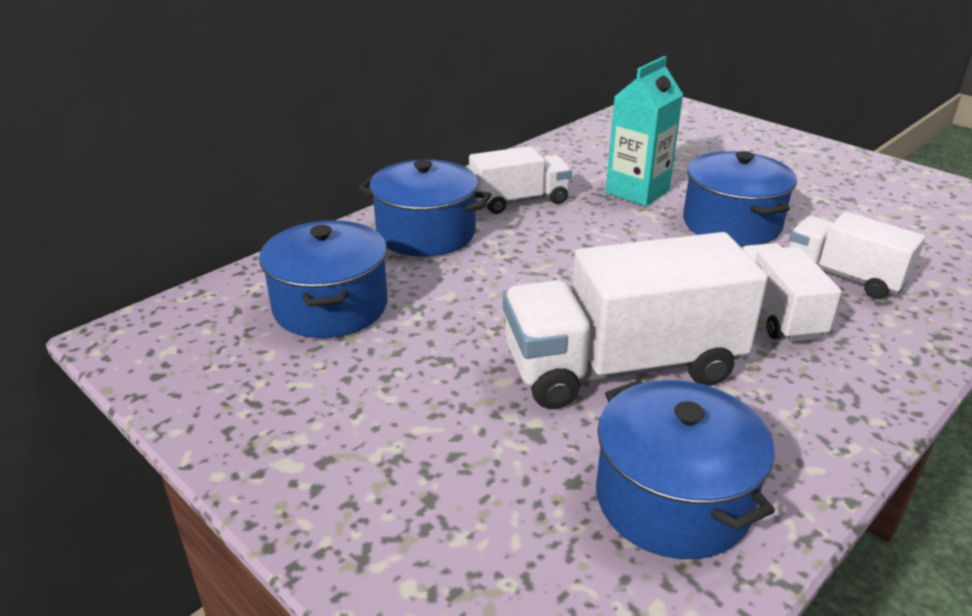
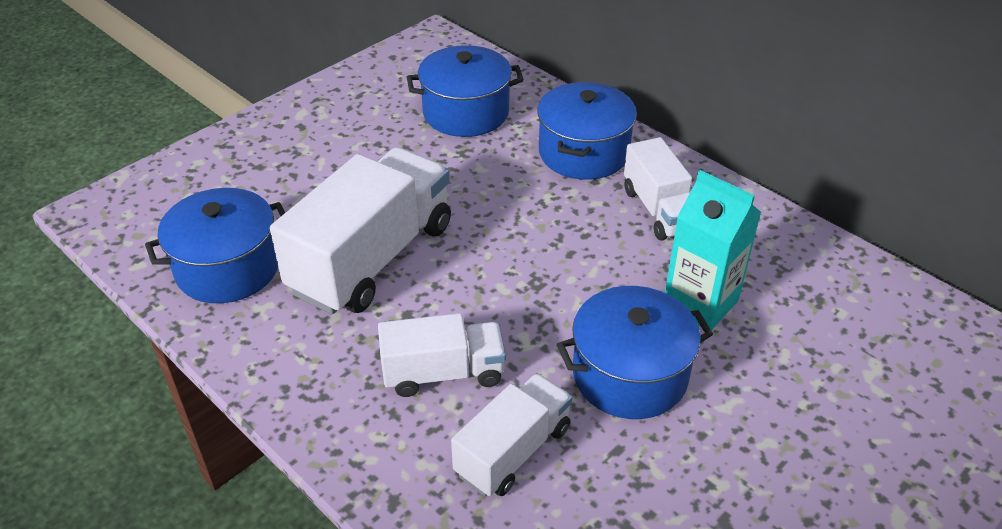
camera: 90 degrees right, 10 degrees up
(622, 367) = (372, 258): white truck -> white truck turned 45 degrees clockwise

